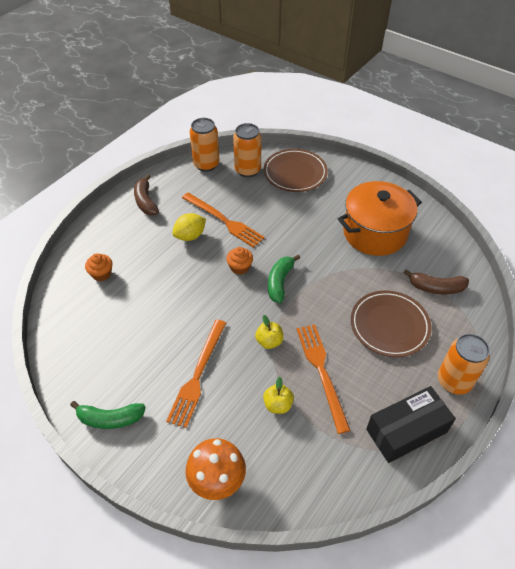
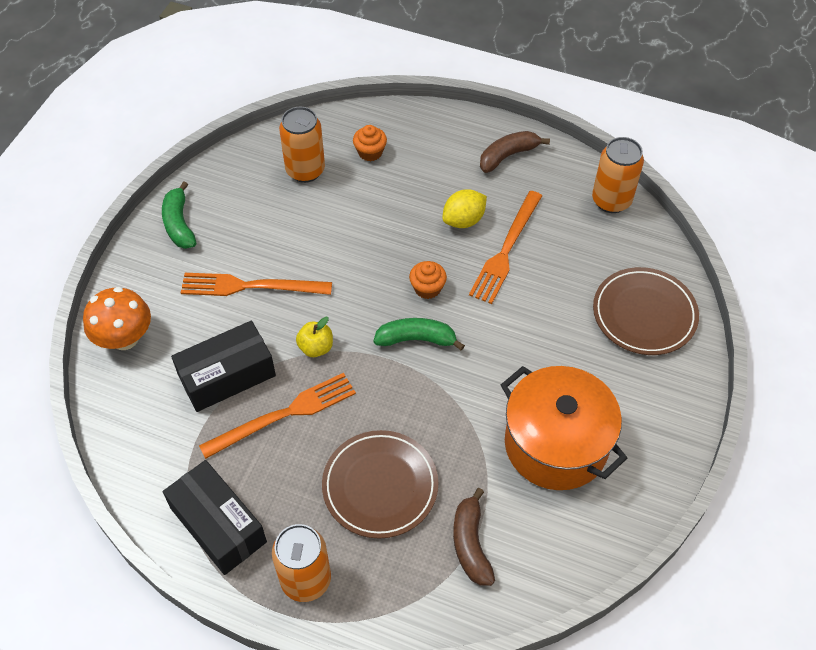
camera: 75 degrees right, 5 degrees up
(190, 236) = (463, 220): yellow lemon -> yellow lemon turned 75 degrees counterclockwise
(247, 170) = (622, 253): orange can -> orange can (305, 170)
(278, 405) = (227, 376): yellow apple -> black box

